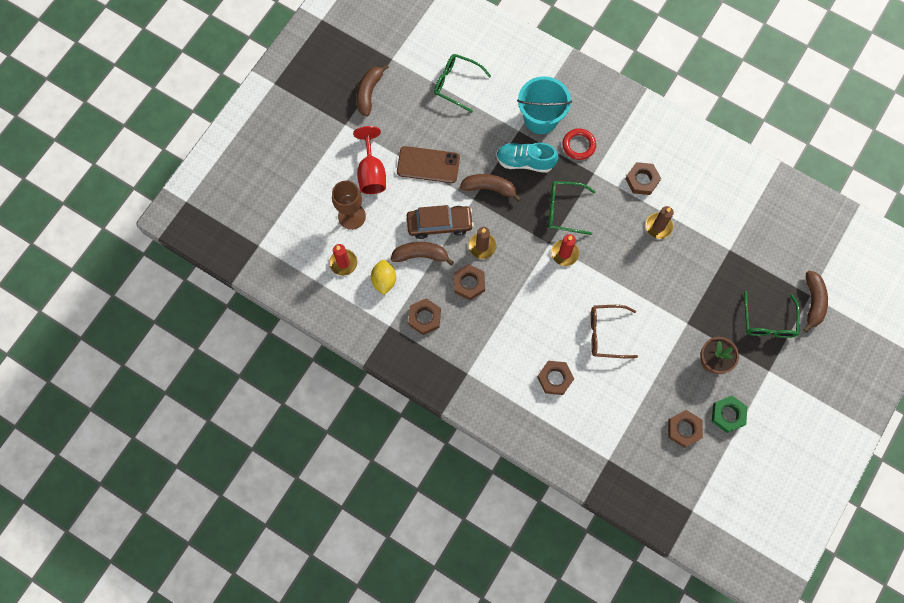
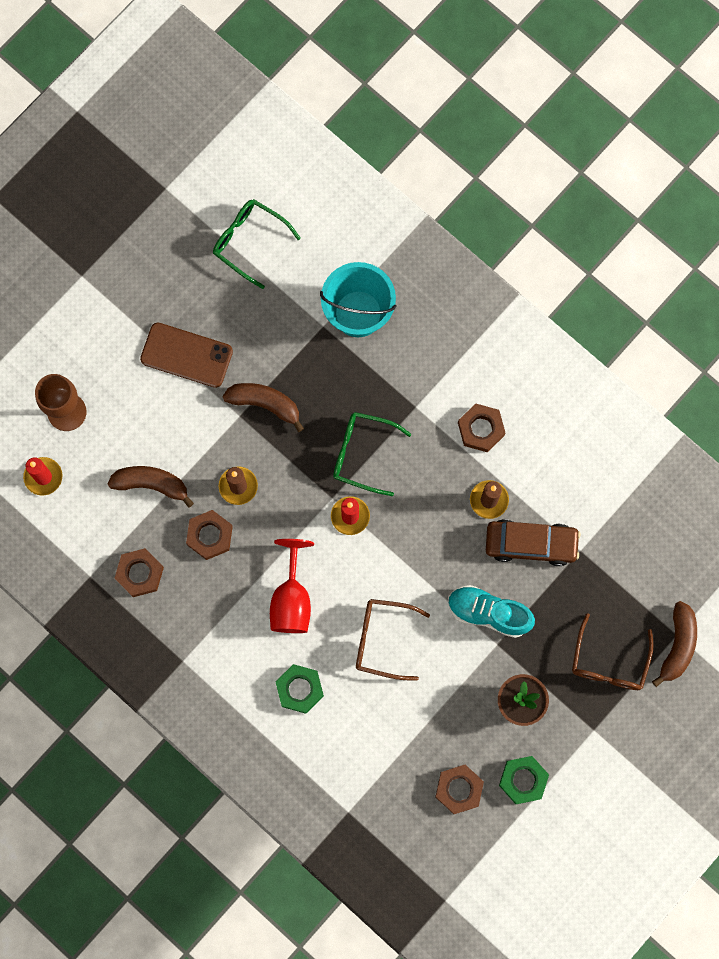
camera: 10 degrees right, 5 degrees up
(369, 92) = (124, 233): brown banana -> none
(371, 173) = (105, 353): red goblet -> red goblet (291, 599)
(384, 280) = (94, 511): yellow lemon -> none
(439, 224) = (185, 444): brown car -> brown car (531, 544)
(525, 161) = (323, 373): turquoise shoe -> turquoise shoe (488, 613)
(555, 378) = (299, 689): brown nut -> green nut
(578, 145) = (403, 362): red ring -> none
(768, 322) = (609, 662): green glasses -> brown glasses

